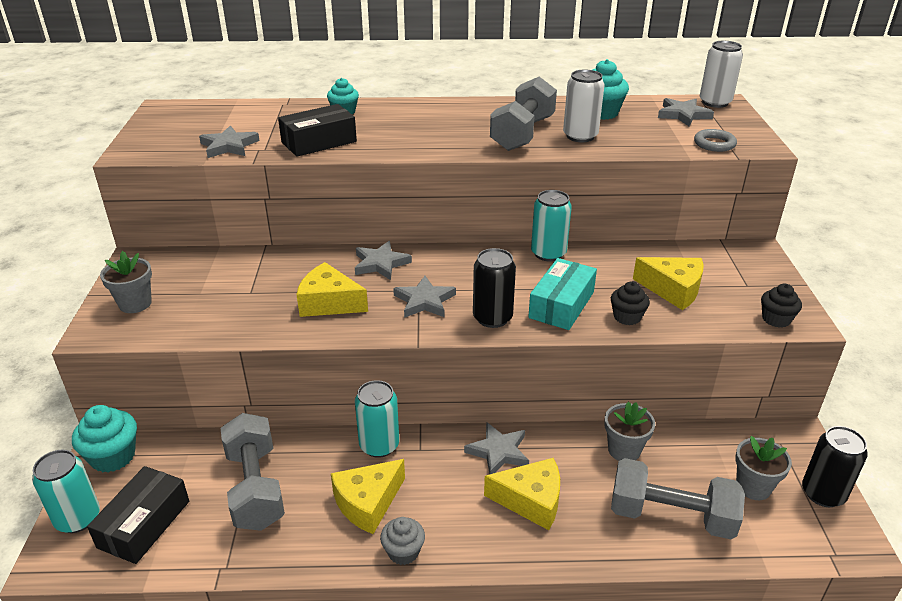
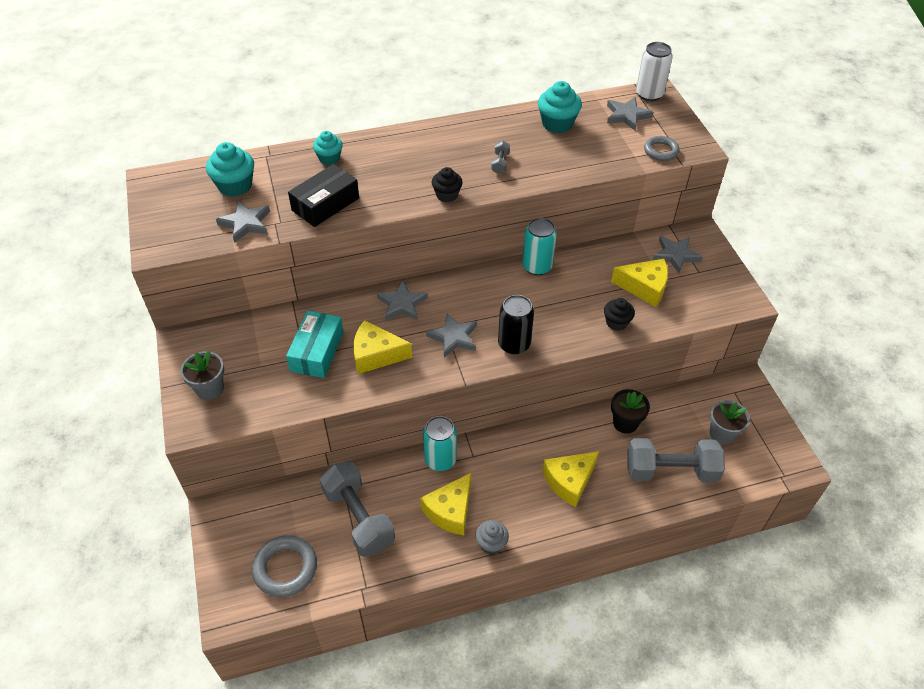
camera: 15 degrees left, 15 degrees up
(78, 518) = (230, 576): turquoise can -> none
(113, 456) = (229, 517): turquoise cupcake -> turquoise cupcake (235, 186)
(144, 524) = (285, 568): black box -> grey ring
(498, 452) = (533, 445): grey star -> grey star (675, 255)
(523, 134) = (500, 163): grey dumbbell -> grey dumbbell, size x0.42
(531, 500) = (569, 481): yellow cheese -> yellow cheese turned 150 degrees clockwise
(561, 305) = (563, 320): turquoise box -> turquoise box (317, 351)
(580, 136) = (549, 159): white can -> none
(624, 450) = (625, 423): grey flower pot -> black flower pot
(776, 319) = (726, 303): black cupcake -> black cupcake (447, 195)
(823, 493) = (769, 429): black can -> none

